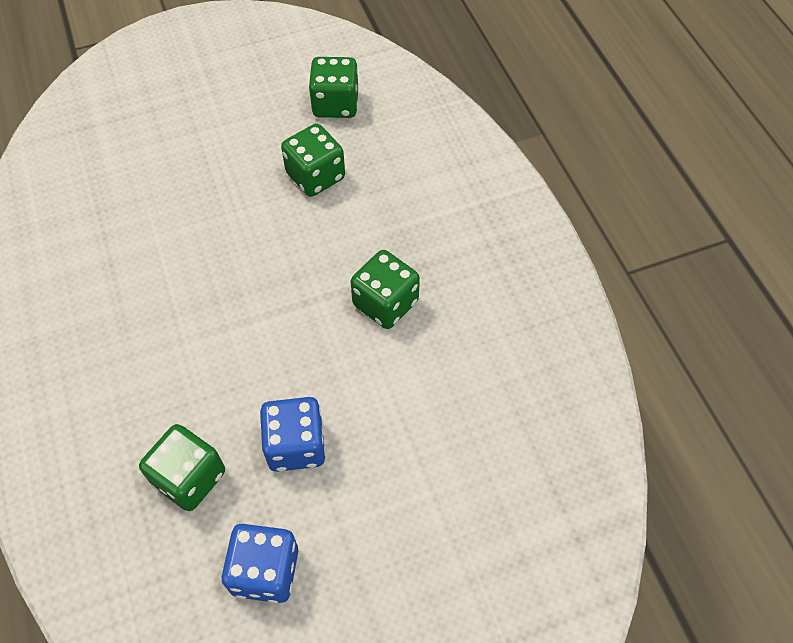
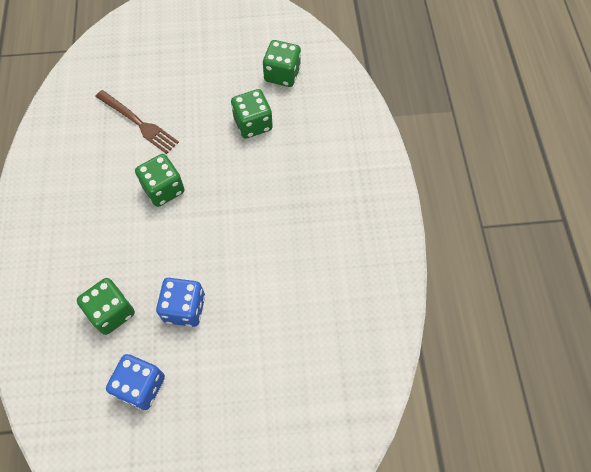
camera: 15 degrees right, 5 degrees up
(150, 209) = (138, 123): none -> brown fork
(385, 303) = (272, 225): green dice -> green dice (163, 189)

